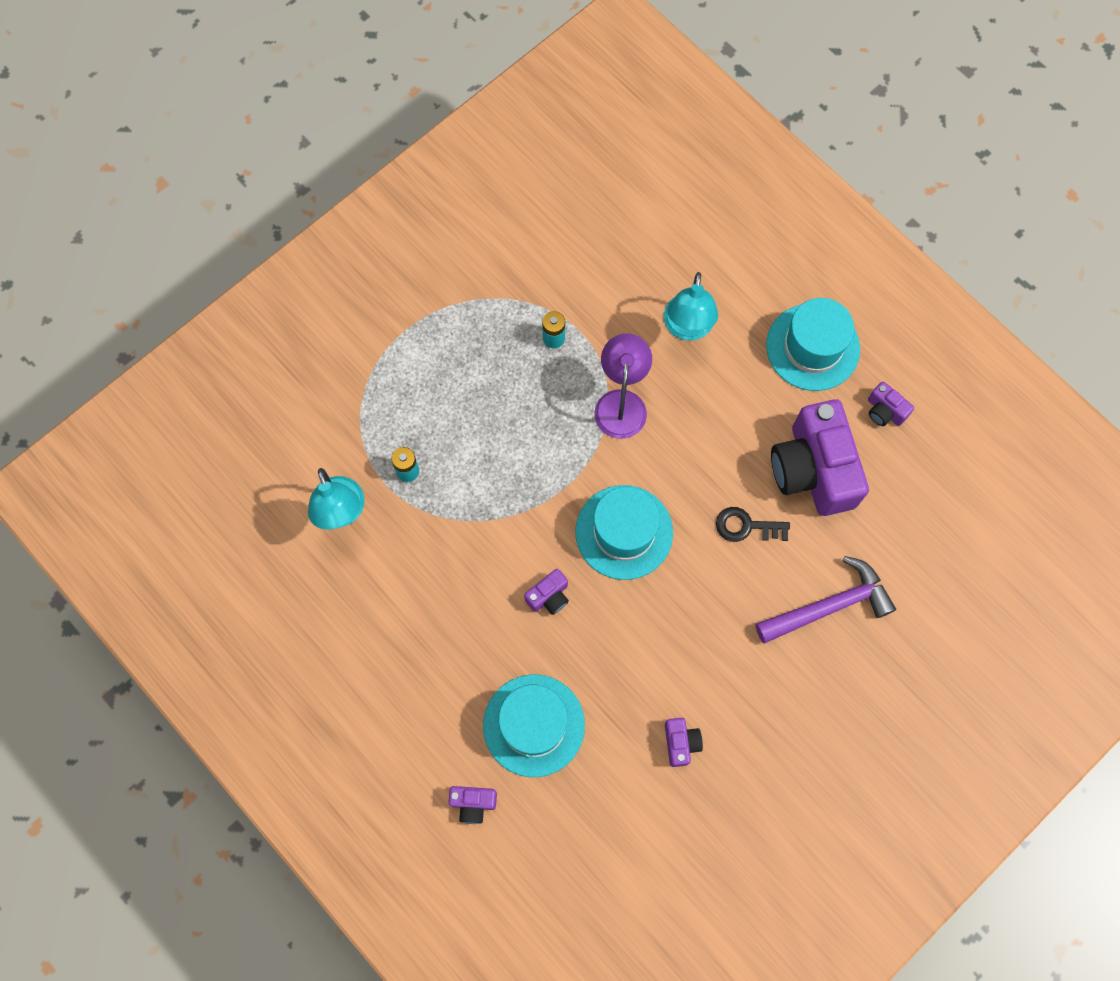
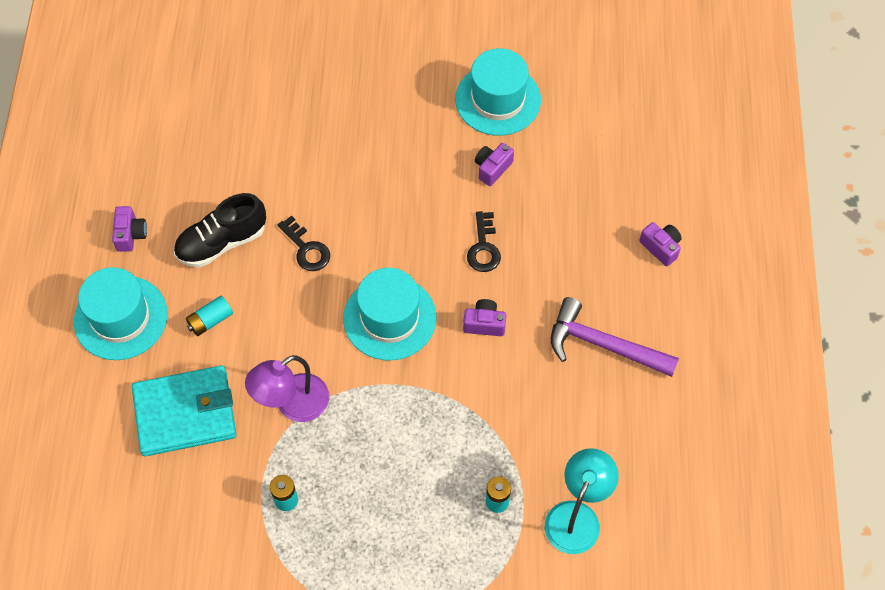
camera: 135 degrees left, 10 degrees down
(534, 725) = (576, 257): turquoise hat -> turquoise hat (498, 99)
(614, 661) = (483, 247): none -> black key
(687, 328) = (185, 413): turquoise lamp -> turquoise wallet
(749, 405) = (210, 320): none -> turquoise battery
(813, 470) = (222, 242): purple camera -> black shoe
(829, 606) = (313, 159): purple hammer -> purple hammer (603, 345)

